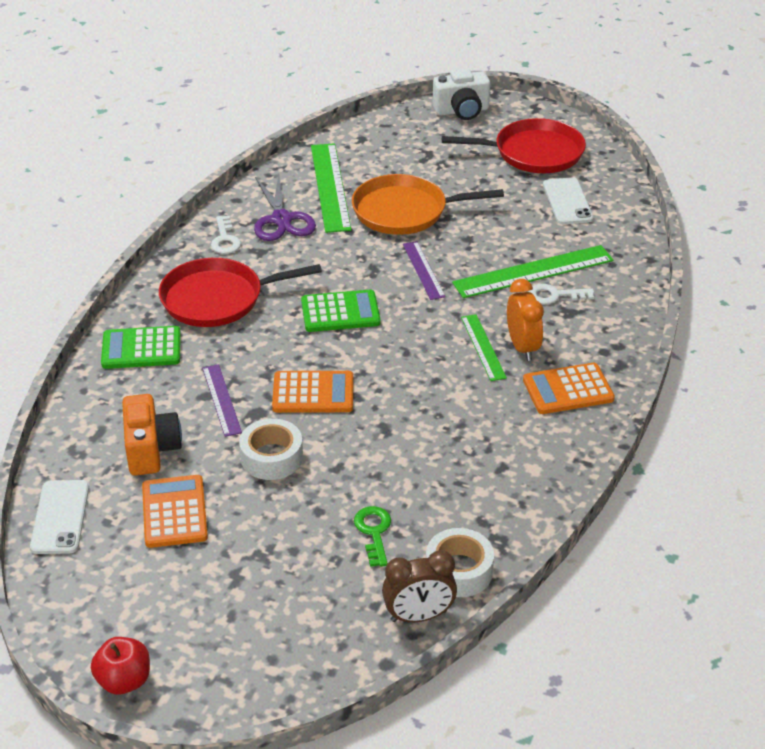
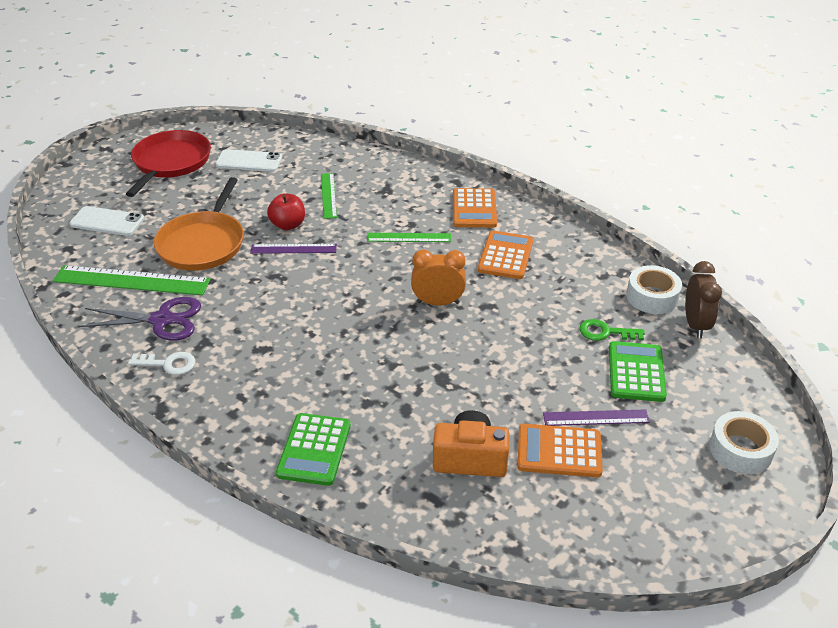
camera: 75 degrees left, 0 degrees up
(60, 517) = (549, 540): white phone -> white phone (107, 222)
(124, 680) = (760, 509): red apple -> red apple (288, 225)
(217, 299) = (263, 382): red pan -> none
(221, 400) = (416, 399): purple ruler -> purple ruler (596, 418)
(272, 457) = (504, 377): white tape -> white tape (740, 450)
(313, 393) = (429, 339): orange calculator -> orange calculator (506, 256)
(340, 312) = (326, 305): green calculator -> green calculator (636, 372)
(462, 111) = (76, 185): white camera -> none
(522, 347) = (417, 219): orange clock -> orange clock (438, 302)
(533, 272) = (328, 195): green ruler -> green ruler, size x0.57
(554, 295) = (363, 192): white key -> none

